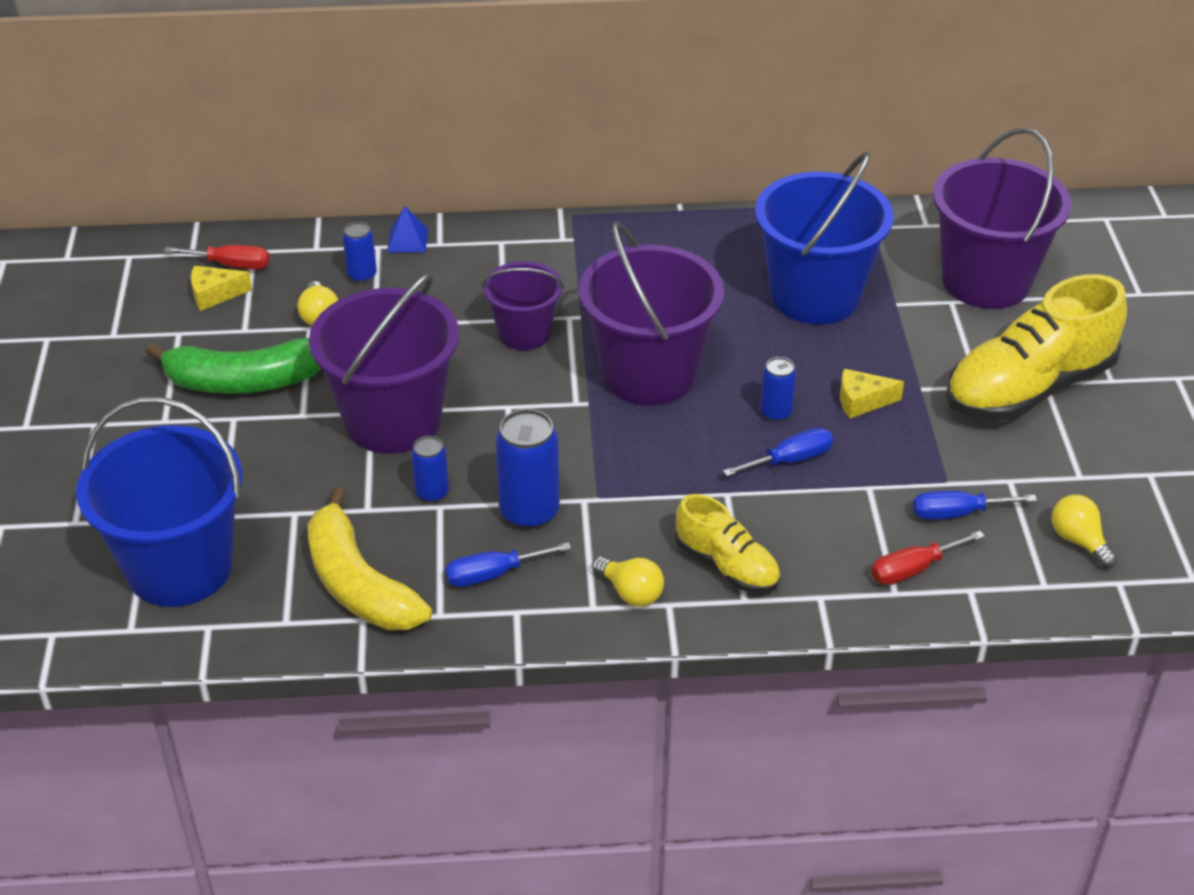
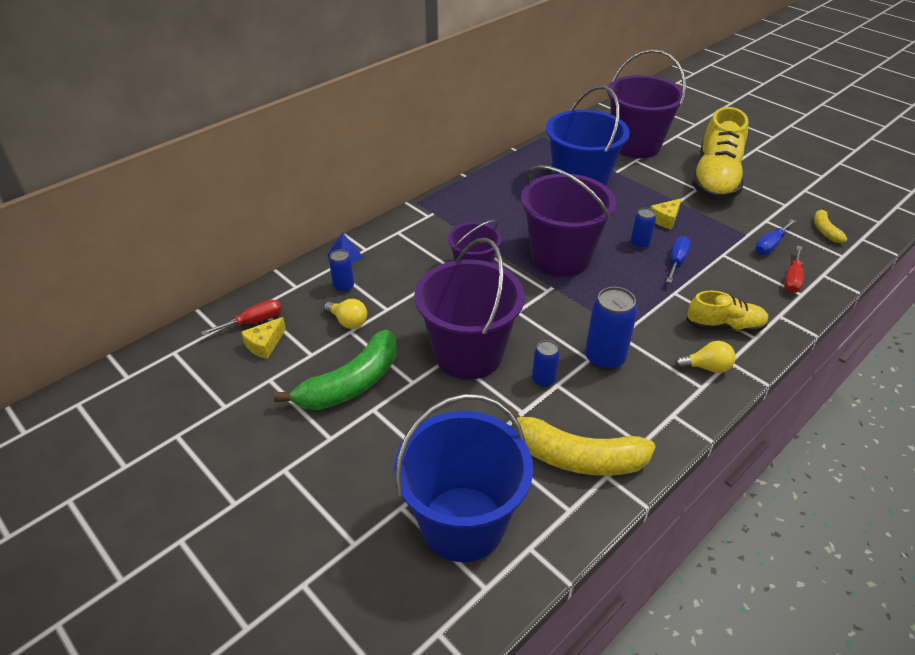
camera: 40 degrees left, 0 degrees up
(493, 574) = (634, 403): blue screwdriver -> none
(1078, 541) = (825, 230): yellow light bulb -> yellow banana

